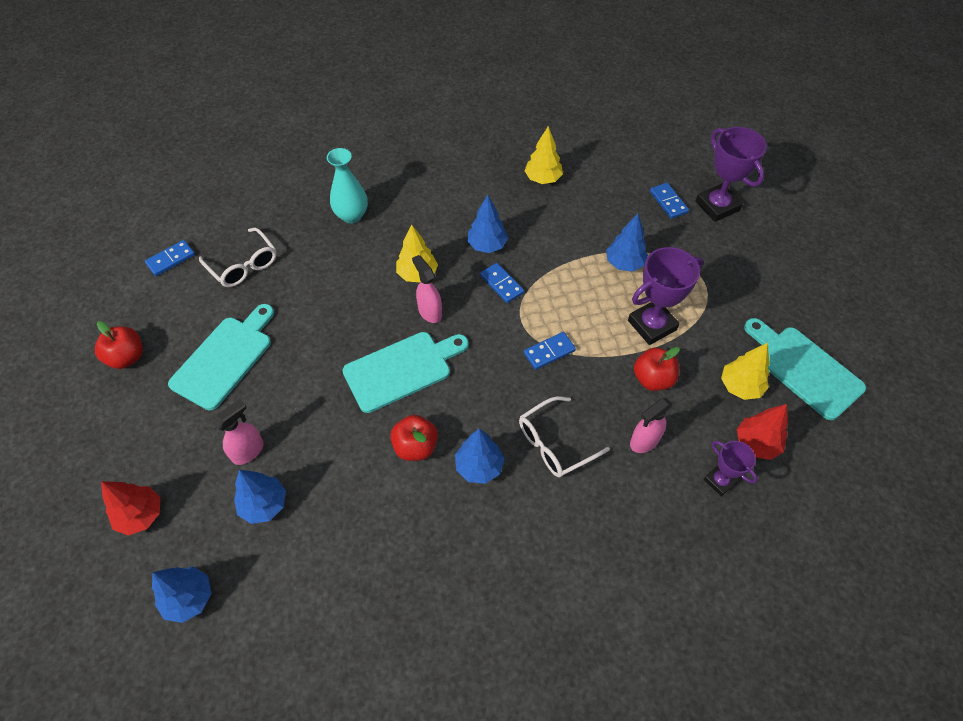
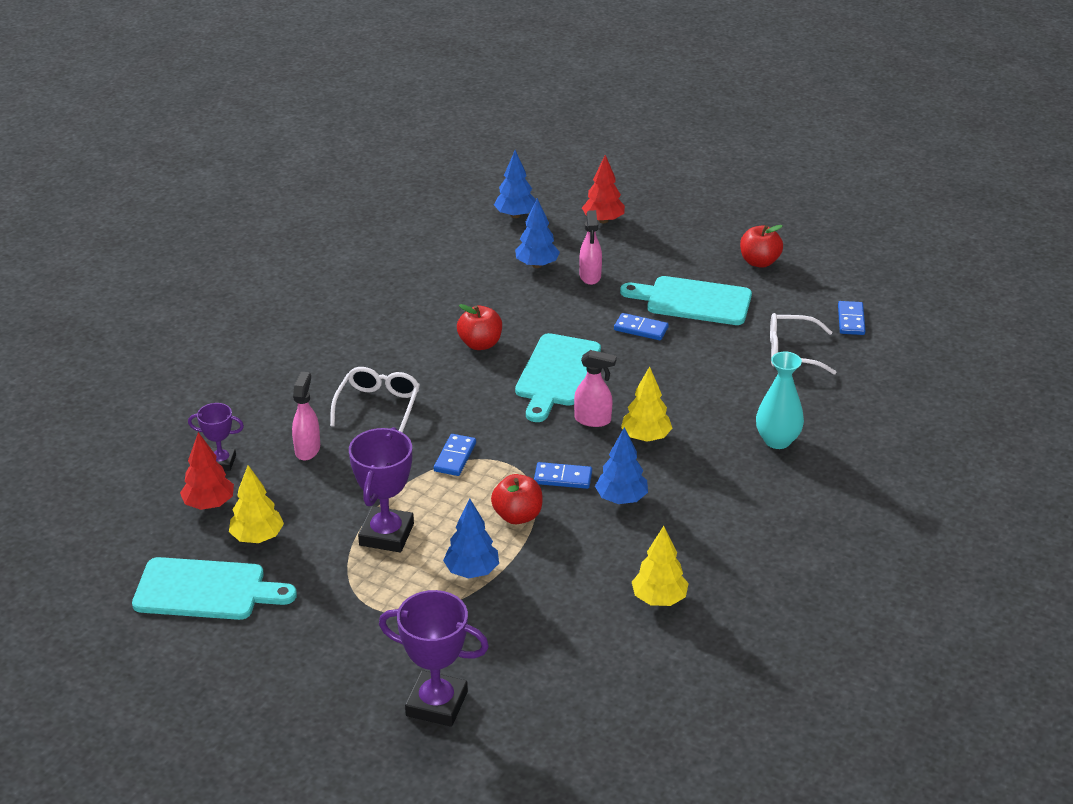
camera: 135 degrees right, 20 degrees down
(224, 359) = (693, 301): turquoise cutting board -> turquoise cutting board turned 120 degrees clockwise
(479, 466) = (419, 361): blue tree -> none
(652, 379) = (343, 494): red apple -> red apple (517, 516)
(668, 202) = (496, 669): blue domino -> blue domino (641, 329)

